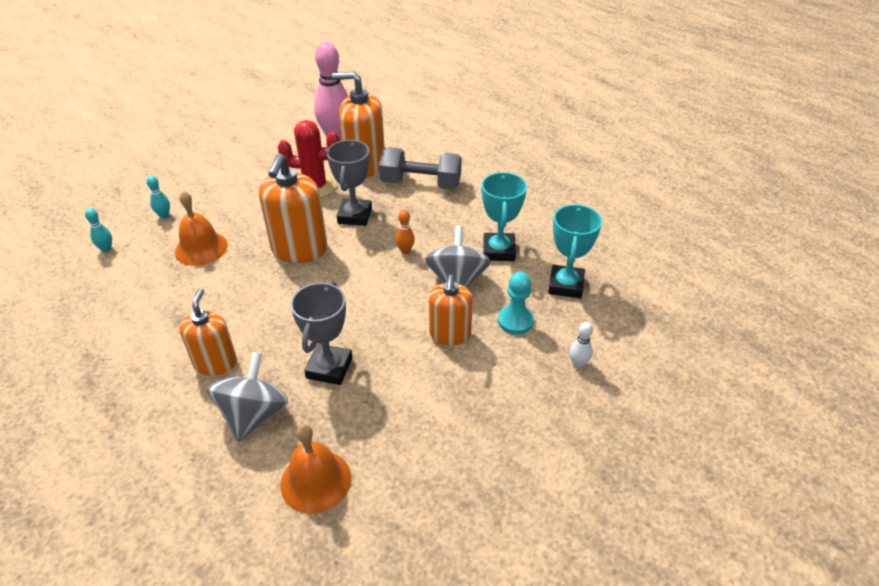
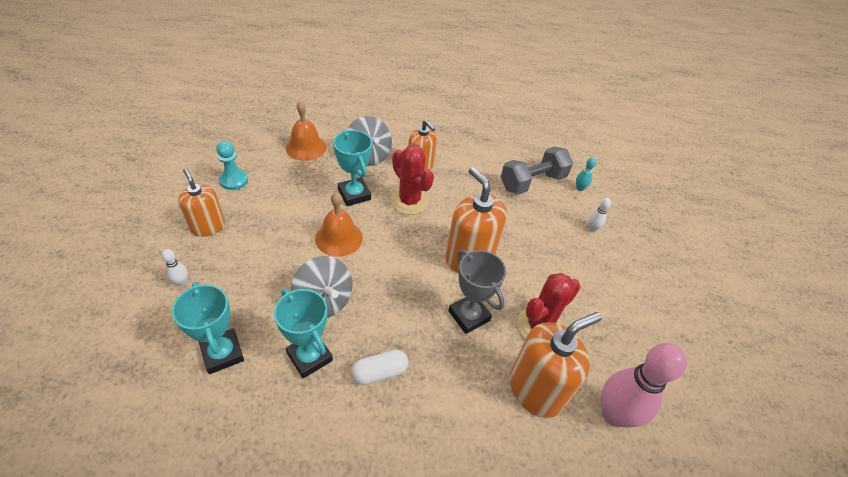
camera: 135 degrees right, 5 degrees up
(164, 215) = (592, 228): turquoise bowling pin -> white bowling pin
(201, 248) = (530, 220): orange bell -> orange bell (339, 238)
(282, 327) = (409, 201): none -> red cactus
(329, 368) = (354, 194): grey trophy -> turquoise trophy
(405, 250) = (391, 305): orange bowling pin -> none
(421, 184) = (456, 401): grey dumbbell -> grey dumbbell (532, 182)
(450, 334) = (295, 254): orange soap dispenser -> orange soap dispenser (208, 226)
(456, 219) = (379, 372): none -> white capsule
(515, 321) = (251, 291): turquoise pawn -> turquoise pawn (234, 180)

